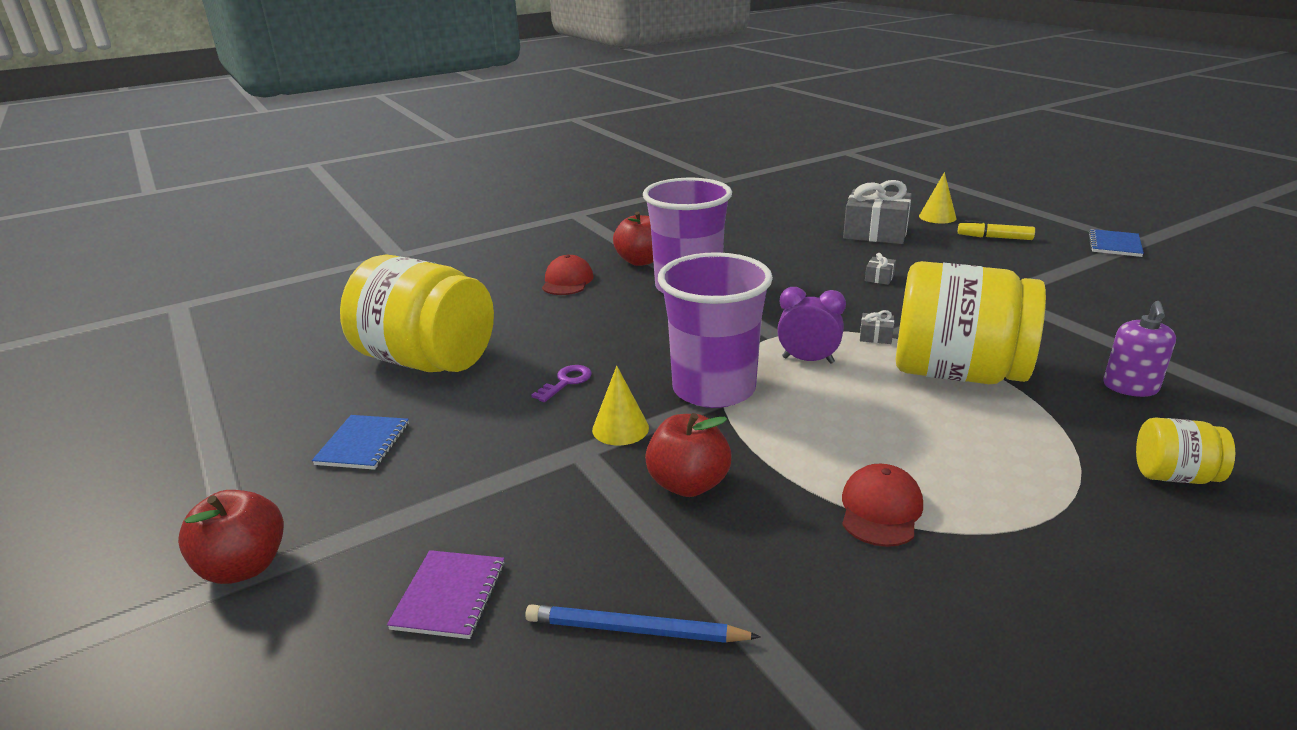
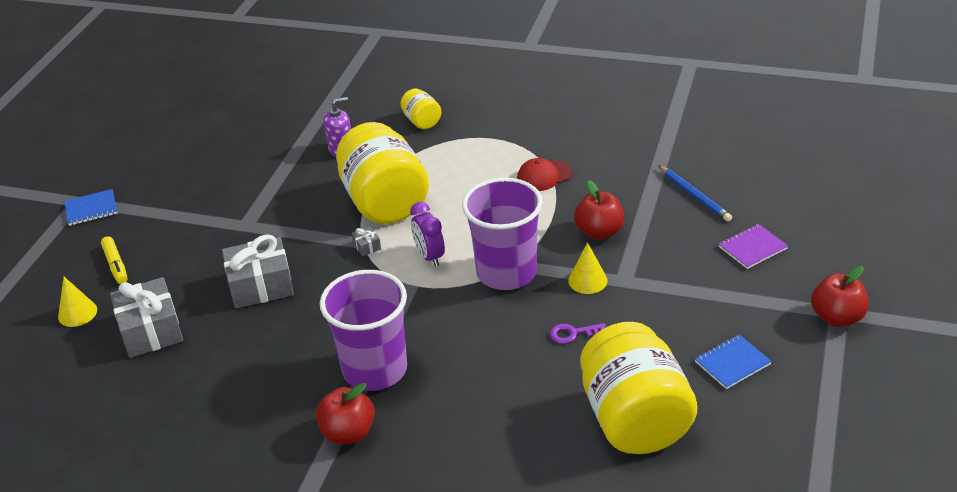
camera: 130 degrees left, 10 degrees up
(567, 281) = (435, 449): red cap -> none
(879, 278) = (261, 285): grey gift -> grey gift, size x2.44

